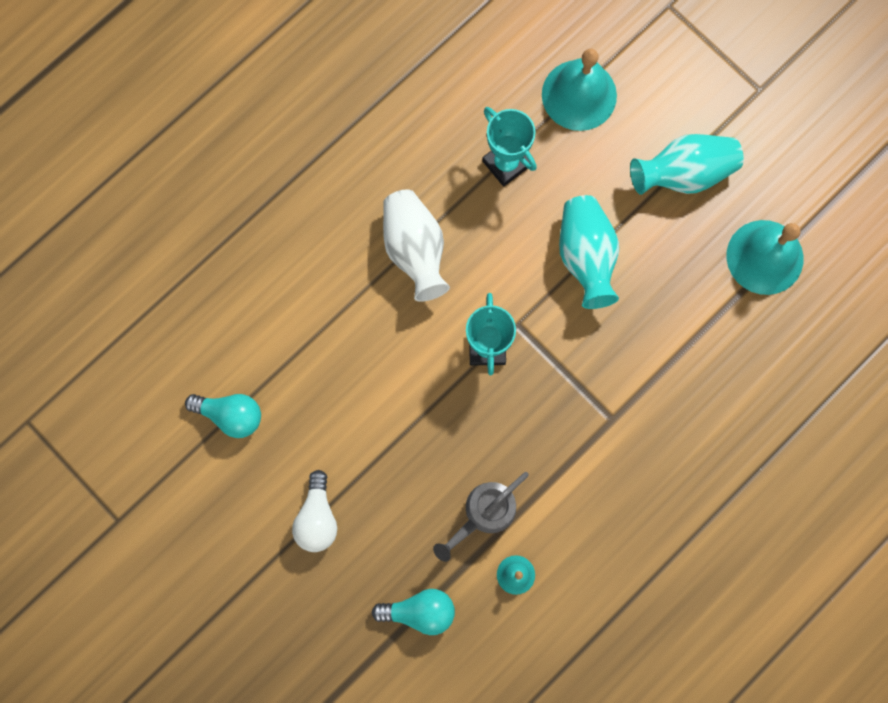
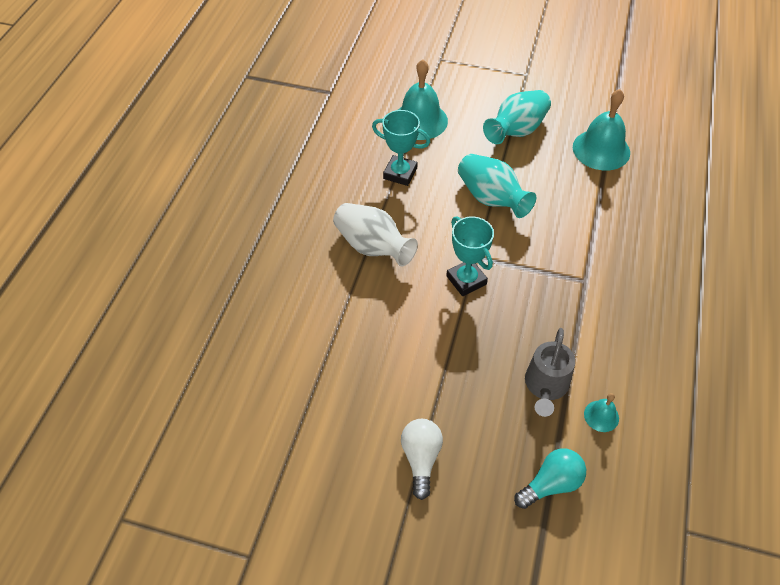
camera: 30 degrees left, 25 degrees down
(231, 415) = (302, 421): turquoise light bulb -> none
(317, 517) = (421, 459): white light bulb -> white light bulb turned 150 degrees counterclockwise

